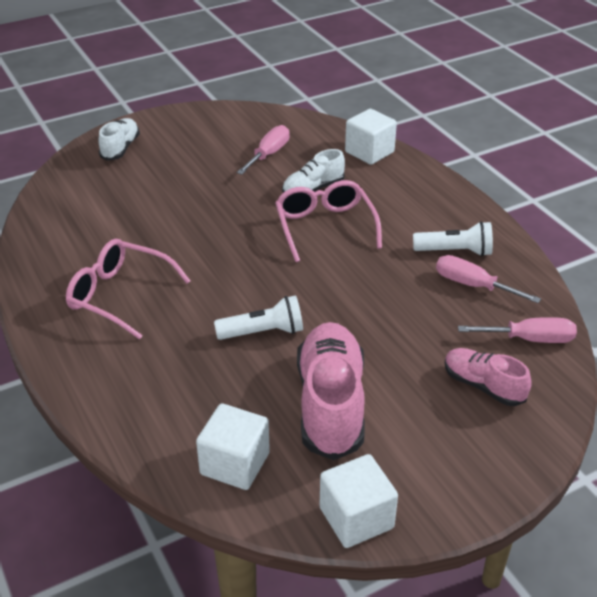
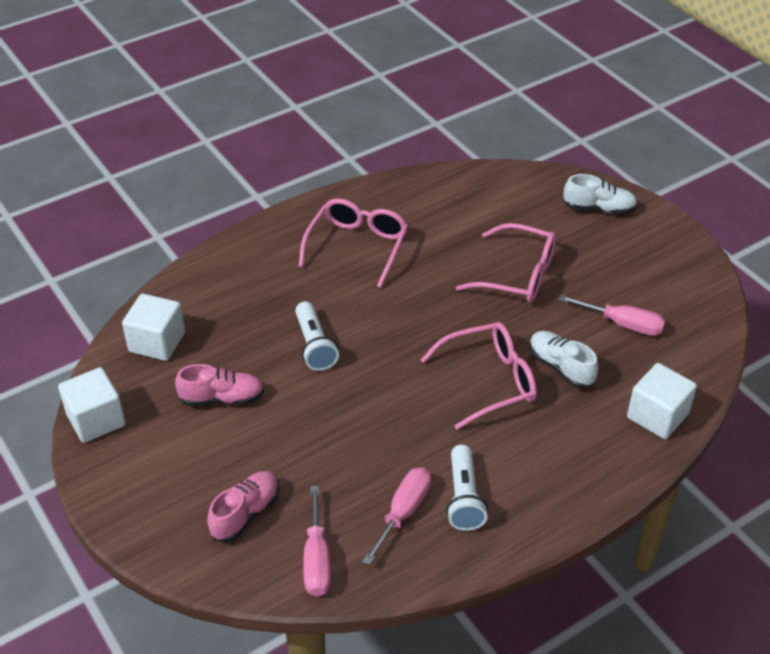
camera: 85 degrees right, 5 degrees up
(194, 199) = (518, 275): none -> pink glasses
(331, 404) = (222, 398): pink shoe -> pink shoe, size x0.56

